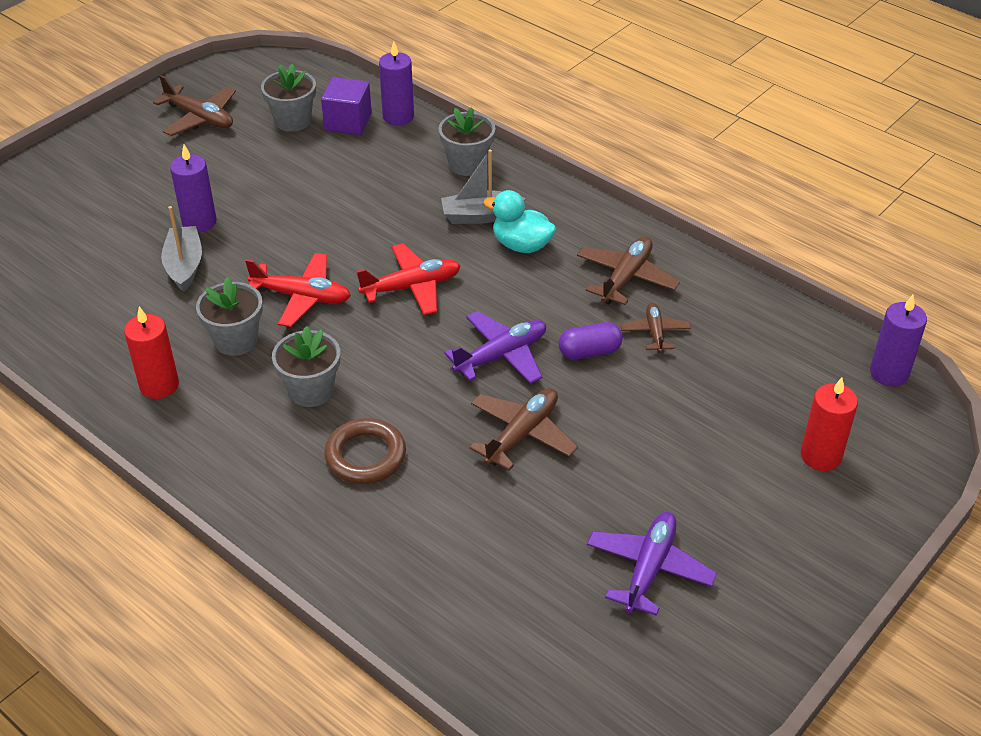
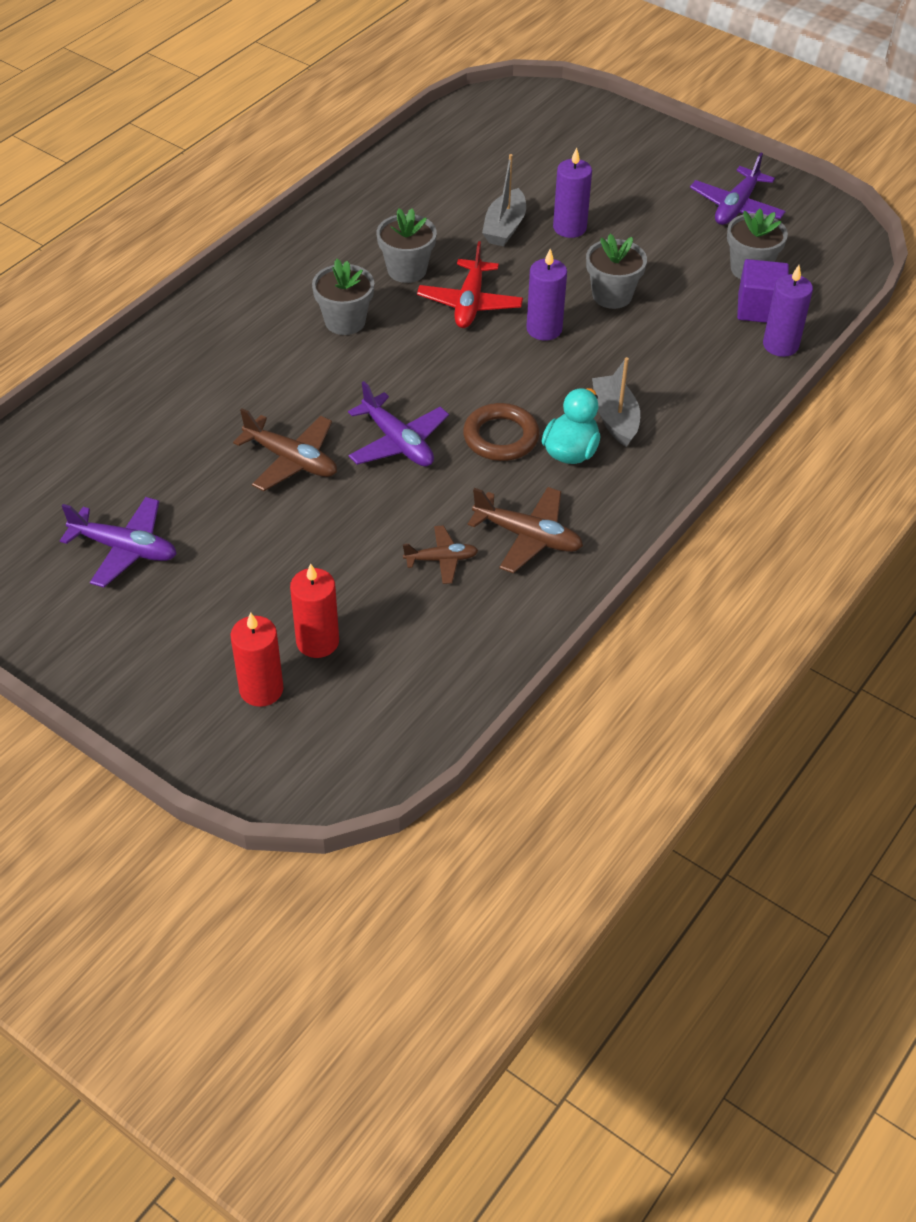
camera: 85 degrees right, 5 degrees up
(159, 385) = (348, 234): red candle -> red candle (317, 641)
(184, 266) = (504, 227): grey boat -> grey boat turned 120 degrees clockwise
(200, 118) = (736, 207): brown plane -> purple plane
(365, 456) = (266, 361): brown ring -> brown ring (501, 437)
(411, 287) = (492, 374): red plane -> none
(467, 164) = (705, 404): grey flower pot -> grey flower pot (612, 295)
(589, 352) = (408, 507): purple capsule -> none
(889, 373) = (389, 766): purple candle -> purple candle (544, 329)

